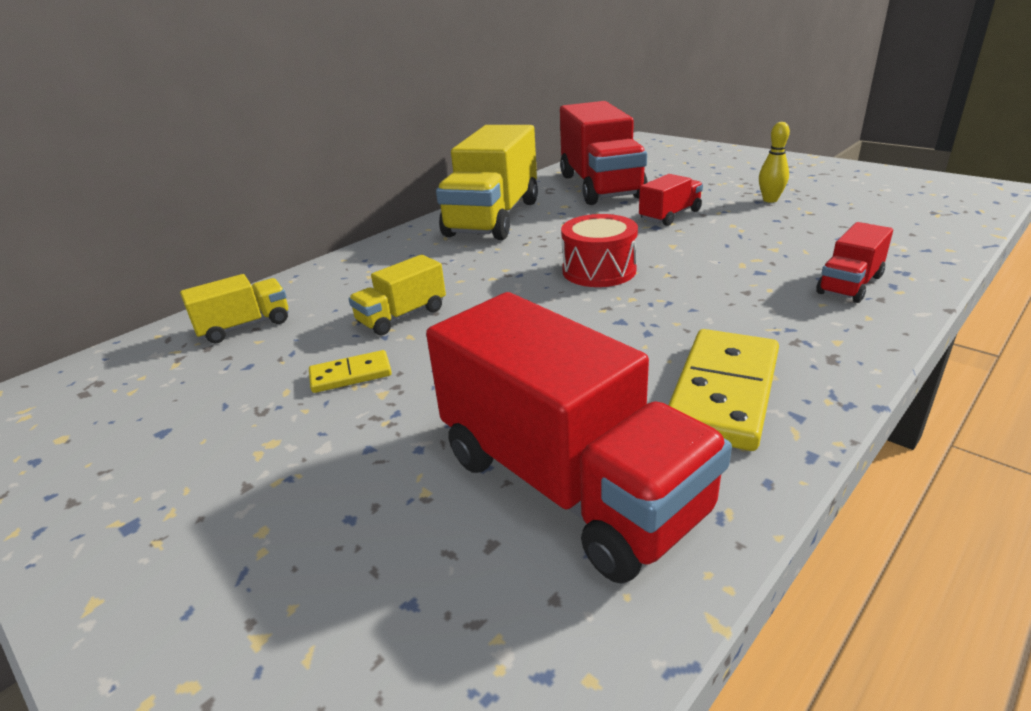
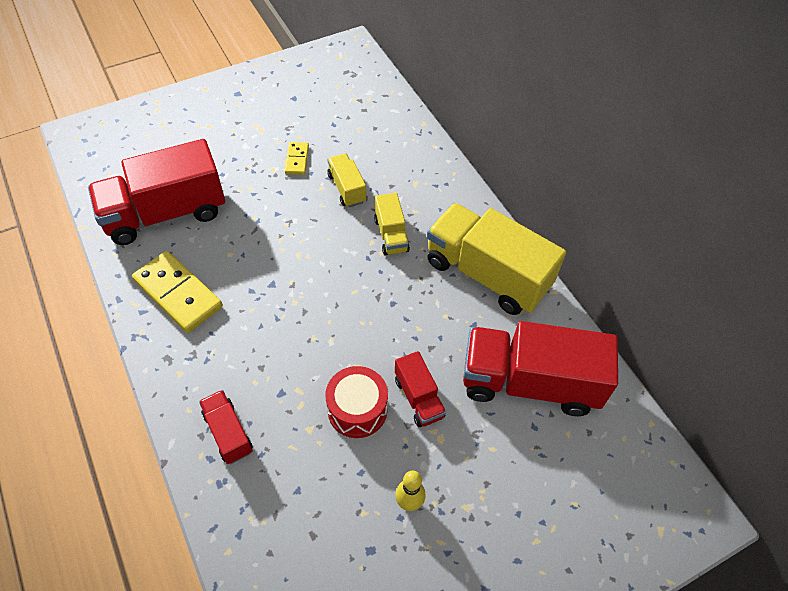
camera: 105 degrees right, 25 degrees up
(244, 326) = (379, 123): yellow truck -> yellow truck (391, 235)
(599, 270) = (344, 302): red drum -> red drum (357, 409)

